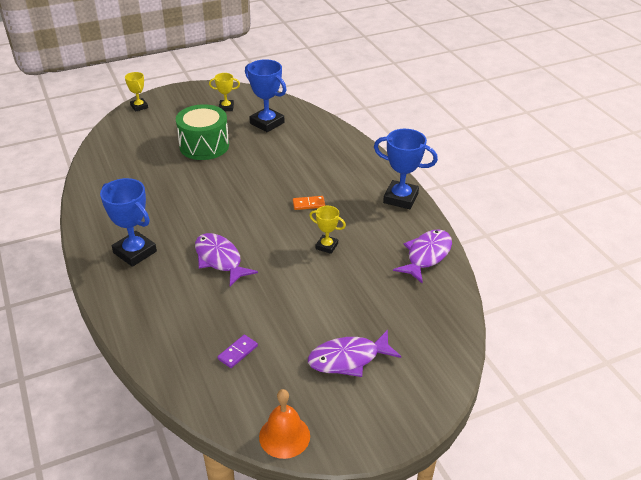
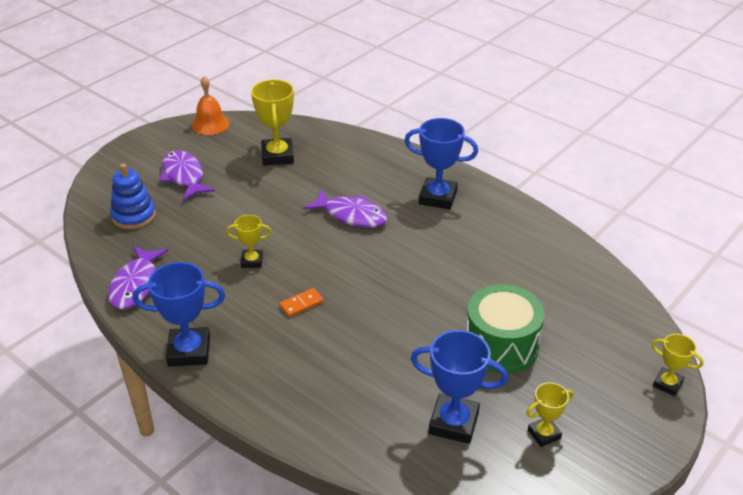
camera: 155 degrees right, 0 degrees up
(238, 352) = (277, 156): purple domino -> yellow trophy
(348, 359) = (184, 176): purple fish -> purple fish turned 75 degrees counterclockwise
(414, 325) = (134, 216): none -> blue stacking toy

